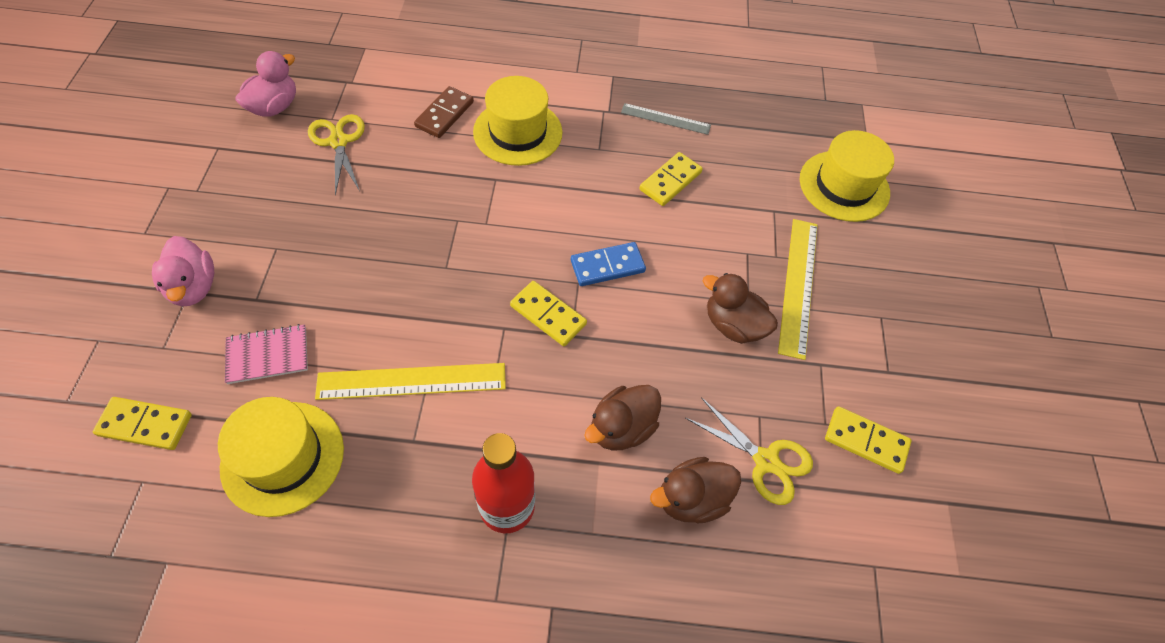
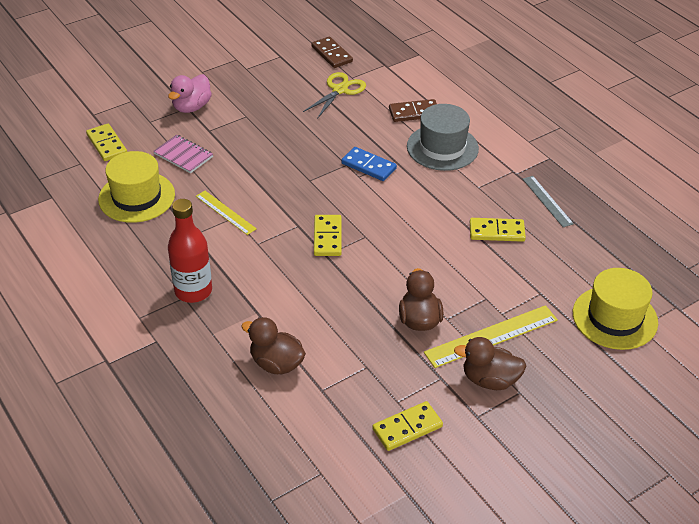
camera: 55 degrees right, 15 degrees down
(274, 107) = (331, 54): pink duck -> brown domino
(412, 381) = (225, 212): yellow ruler -> yellow ruler, size x0.62
(518, 132) = (442, 147): yellow hat -> grey hat
(607, 266) = (392, 241): blue domino -> blue domino (368, 166)
(621, 428) = (289, 309): brown duck -> brown duck (489, 380)
(766, 460) = (338, 385): yellow scissors -> none
(866, 441) = (407, 428): yellow domino -> yellow domino turned 75 degrees clockwise

